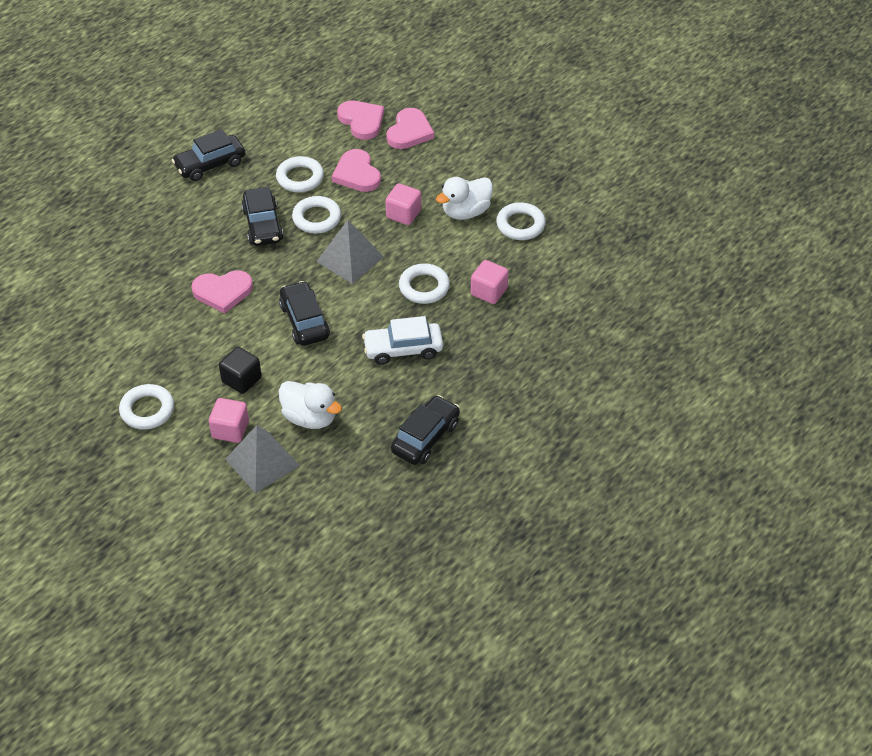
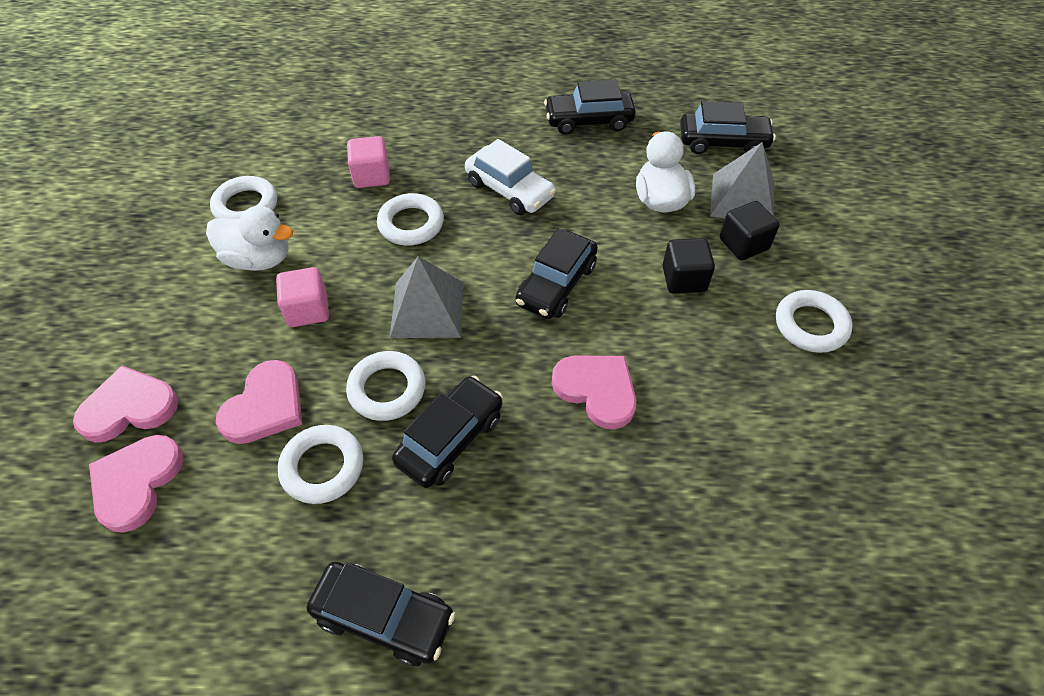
camera: 130 degrees left, 5 degrees up
(230, 430) = (743, 244): pink cube -> black cube
(320, 498) = (723, 142): none -> black car

